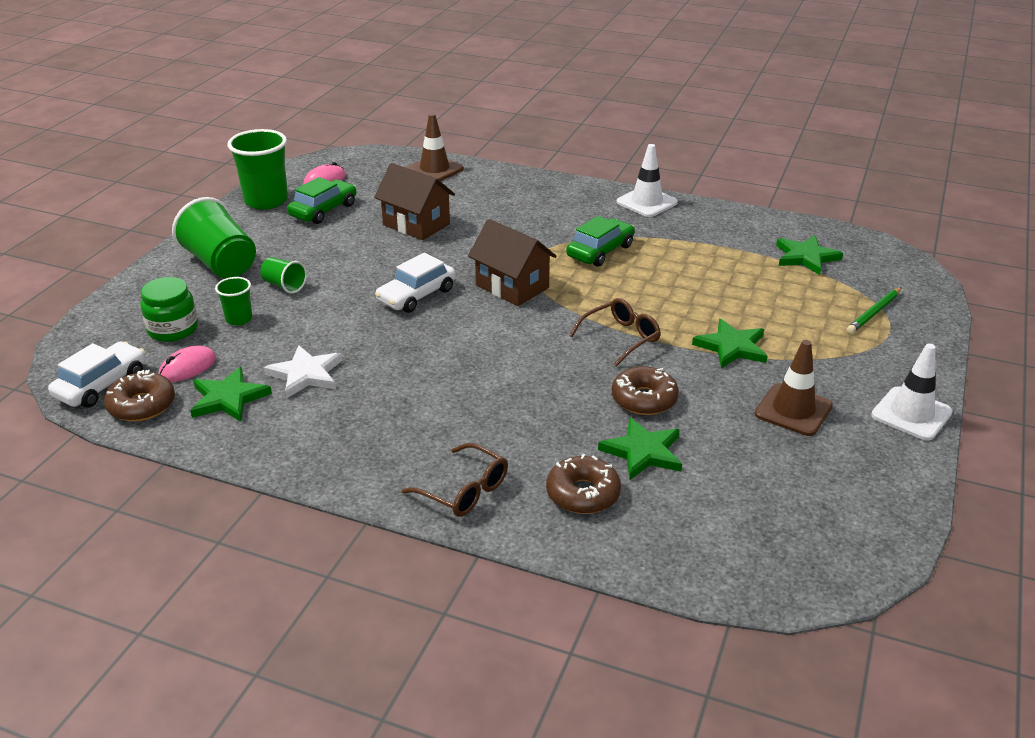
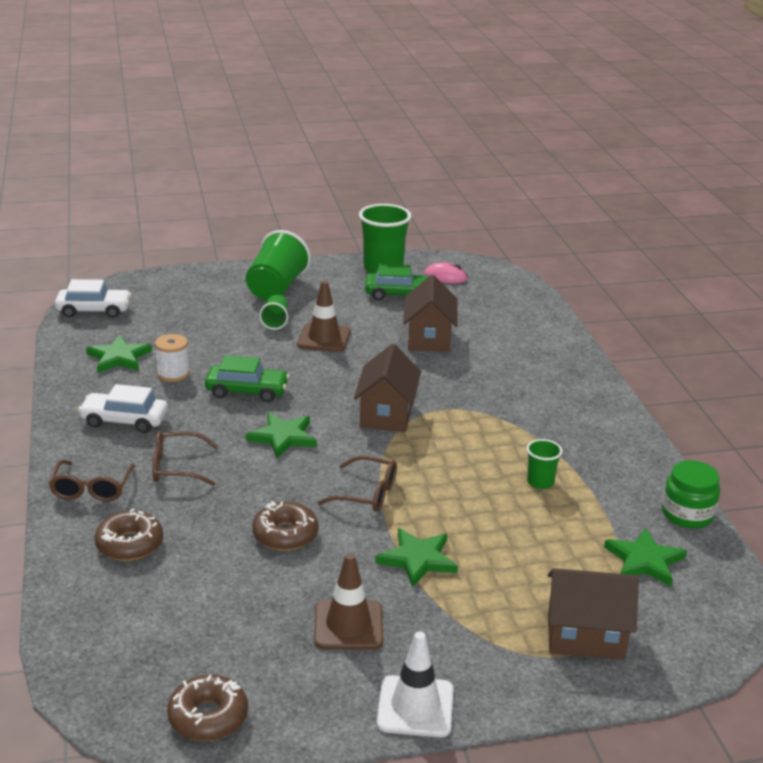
camera: 55 degrees right, 5 degrees down
(142, 405) = (84, 332): brown donut -> brown donut (208, 717)
(173, 329) = (178, 306): green jar -> green jar (687, 514)
(188, 367) = (140, 329): pink mouse -> none
(239, 319) = (215, 323): green cup -> green cup (540, 482)
(306, 374) = (173, 374): white star -> white spool
(416, 295) = (323, 377): white car -> white car (124, 420)
(434, 169) = (530, 313): brown traffic cone -> brown traffic cone (324, 338)
(479, 425) = (177, 467): none -> brown glasses
(600, 251) = (499, 437): green car -> green car (247, 391)
(643, 452) = (209, 557): green star -> green star (283, 437)
(646, 202) = (624, 433): white traffic cone -> none
(874, 313) = (585, 636): green pencil -> brown house

